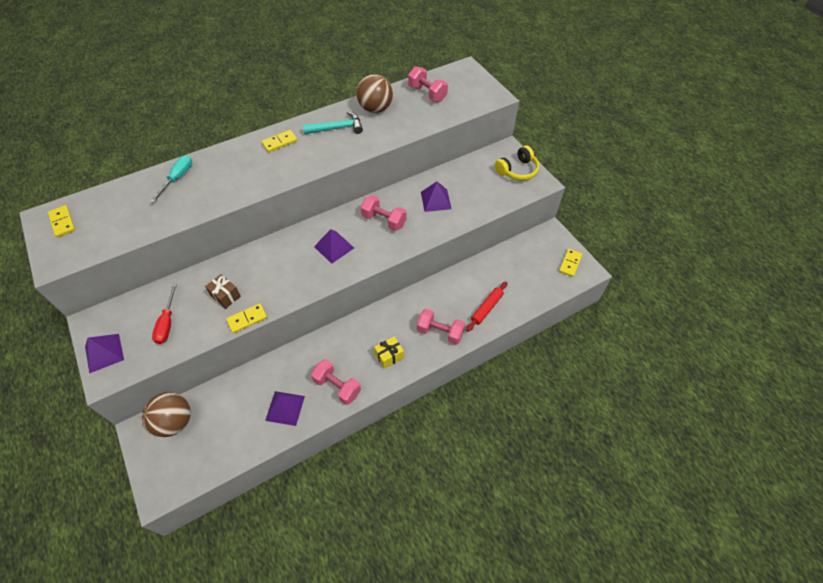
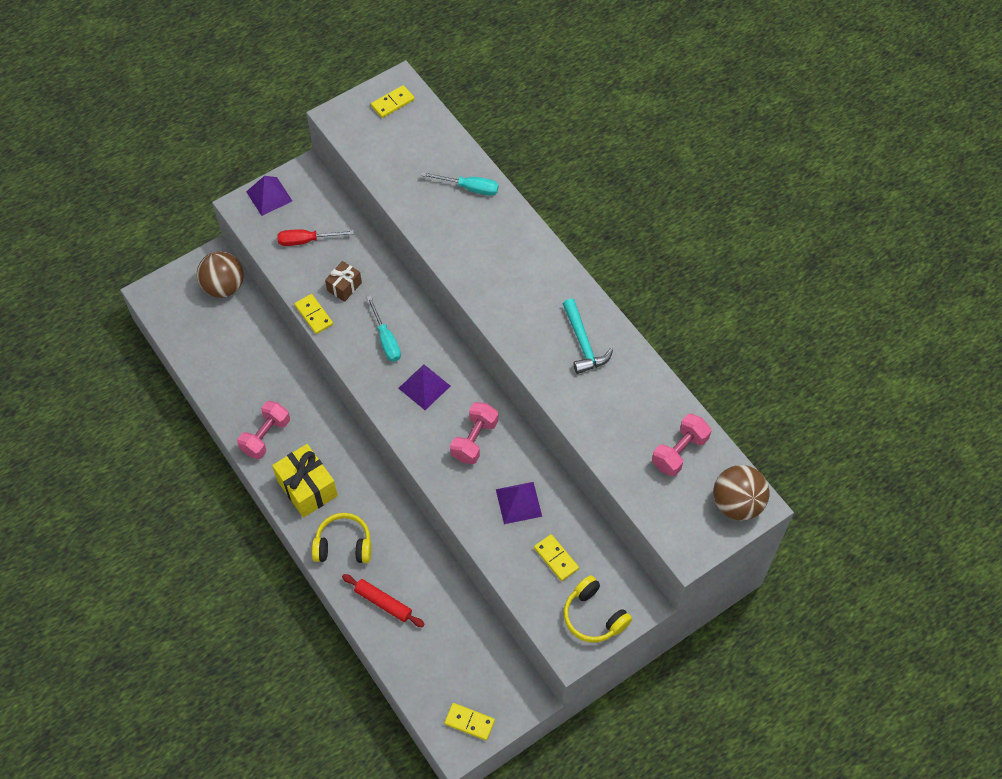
camera: 85 degrees right, 5 degrees up
(280, 142) = (546, 281): yellow domino -> yellow domino (556, 558)
(285, 269) = (386, 340): none -> turquoise screwdriver
(285, 408) = (239, 387): purple pyramid -> none
(375, 109) = (632, 386): brown ball -> brown ball (737, 503)
(389, 356) = (307, 488): yellow gift -> yellow gift, size x1.75
(440, 332) = (343, 545): pink dumbbell -> yellow headphones

